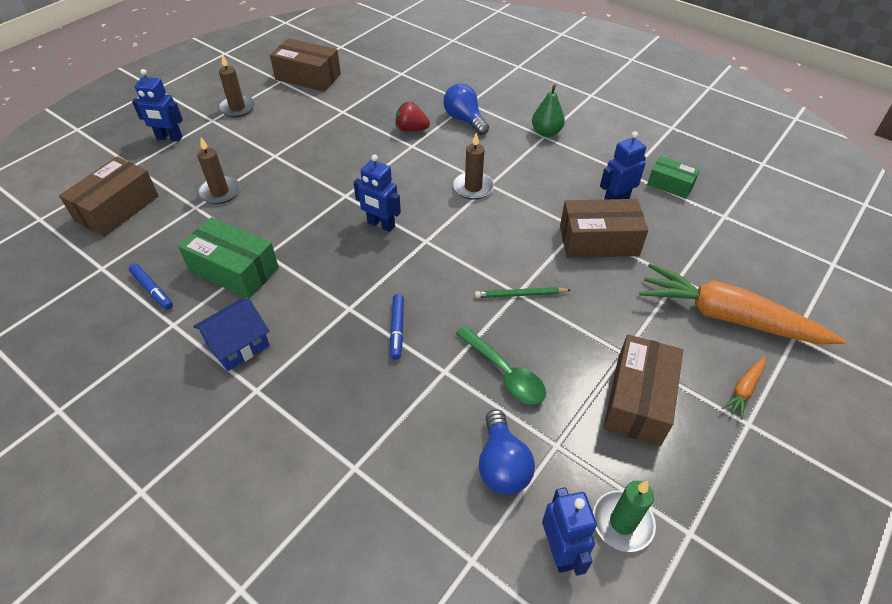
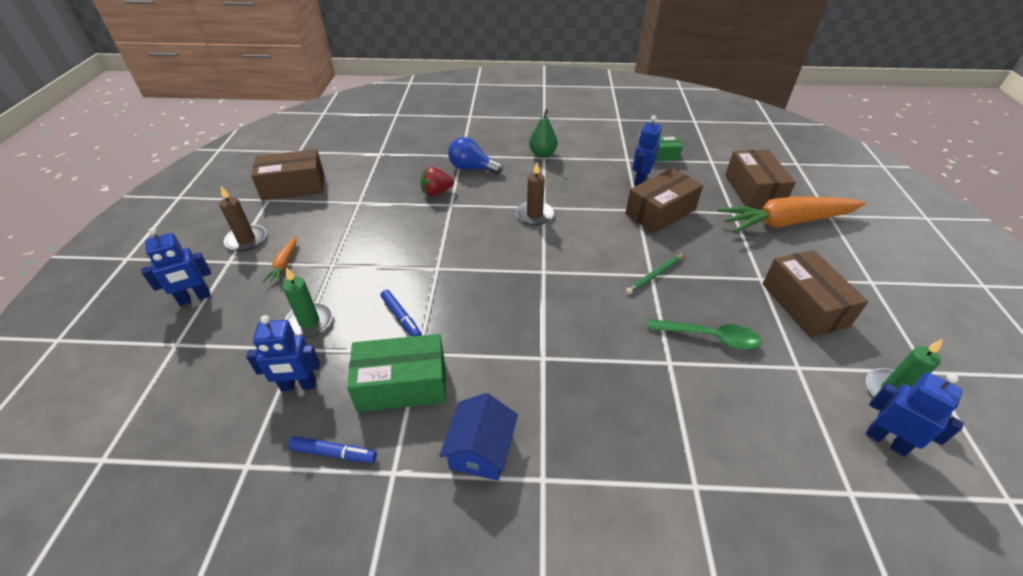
camera: 35 degrees left, 5 degrees down
(117, 208) = (202, 395): brown box -> brown box (753, 190)
(220, 192) = (309, 322): brown candle -> green candle
(381, 225) = (494, 277): blue robot -> blue robot (298, 385)
(397, 329) = (600, 352): blue marker -> blue marker (401, 317)
(502, 465) = (785, 406): blue light bulb -> none
(744, 390) = (845, 262): orange carrot -> orange carrot (284, 264)

